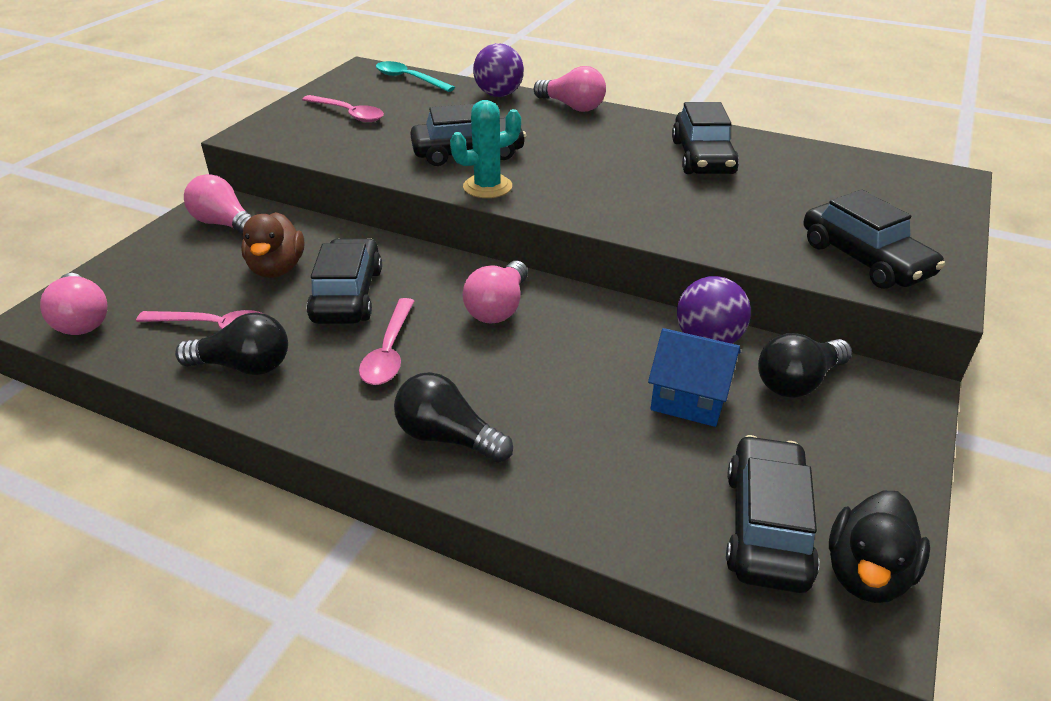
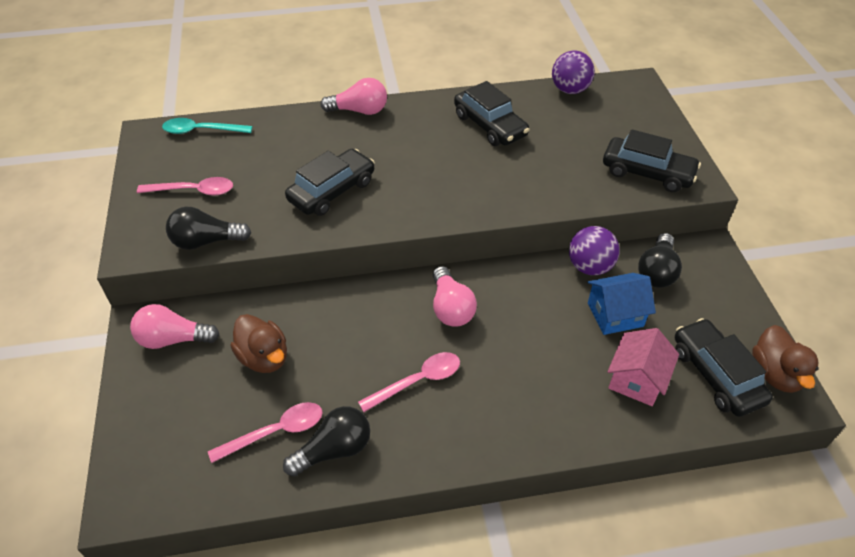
camera: 35 degrees left, 10 degrees up
(82, 319) = (161, 486): pink light bulb -> none
(347, 295) = (341, 352): black car -> none
(389, 351) = (417, 381): pink spoon -> pink spoon turned 90 degrees counterclockwise
(448, 437) = (516, 421): black light bulb -> black light bulb (206, 241)
(487, 187) = (379, 217): turquoise cactus -> none
(499, 95) = (292, 120): purple ball -> purple ball (570, 90)
(644, 474) = (636, 380): none -> pink house
(866, 573) = (775, 374): black duck -> brown duck

